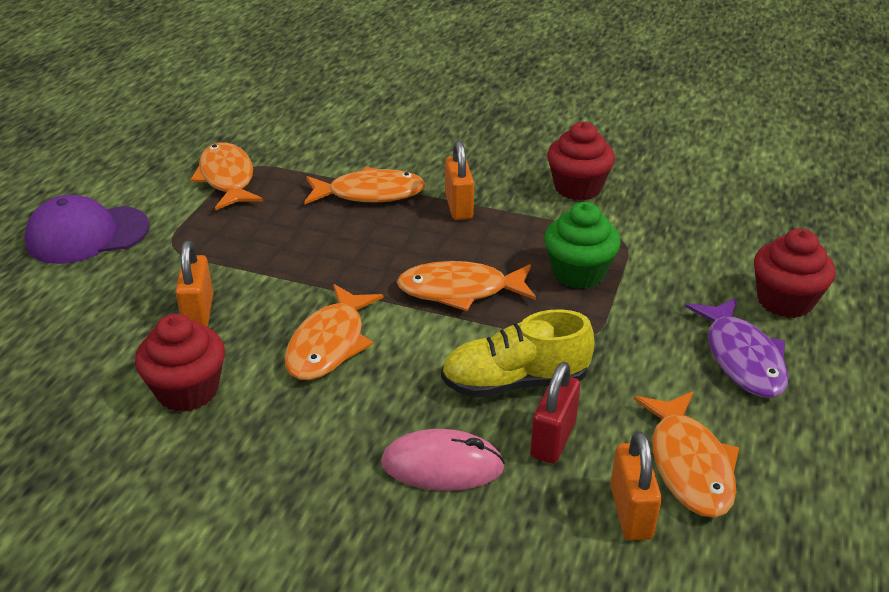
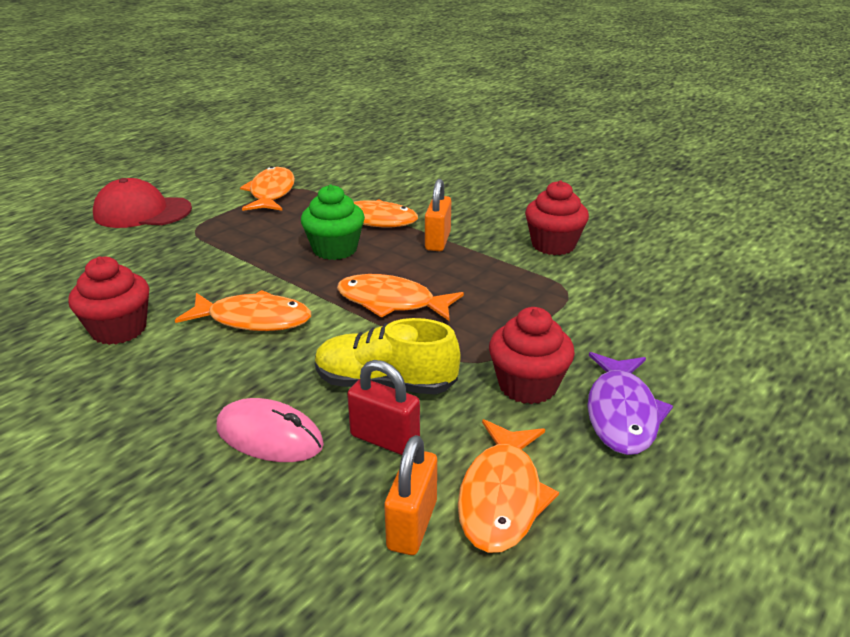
camera: 20 degrees right, 5 degrees down
(87, 235) = (142, 212): purple cap -> red cap
(198, 312) = (174, 277): orange padlock -> none
(329, 344) = (253, 320): orange fish -> orange fish turned 120 degrees counterclockwise
(553, 439) = (384, 439): red padlock -> red padlock turned 75 degrees clockwise
(578, 273) = (507, 309): green cupcake -> green cupcake (335, 249)
(785, 301) = (700, 373): red cupcake -> red cupcake (527, 385)

